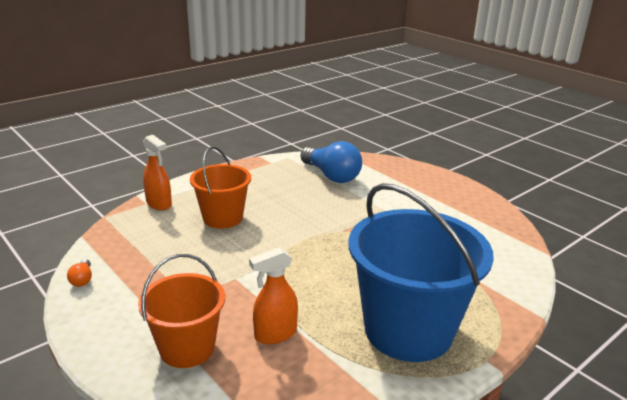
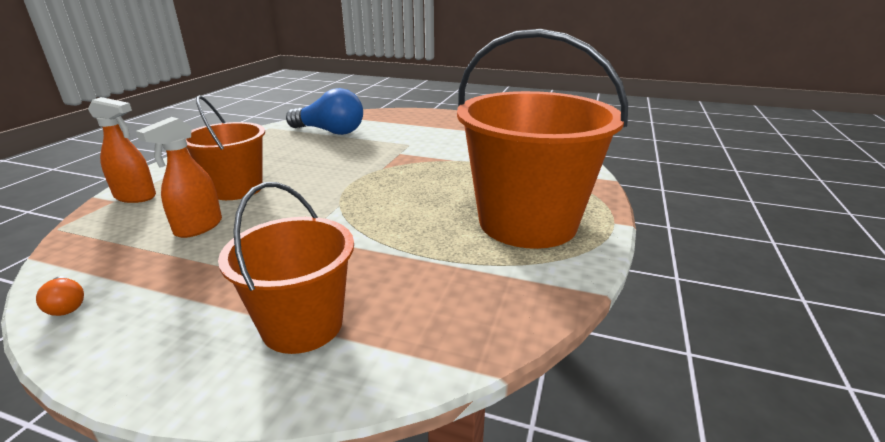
camera: 30 degrees left, 0 degrees up
(275, 334) = (401, 271): orange spray bottle -> orange spray bottle (198, 227)
(408, 330) = (527, 222): blue bucket -> orange bucket

